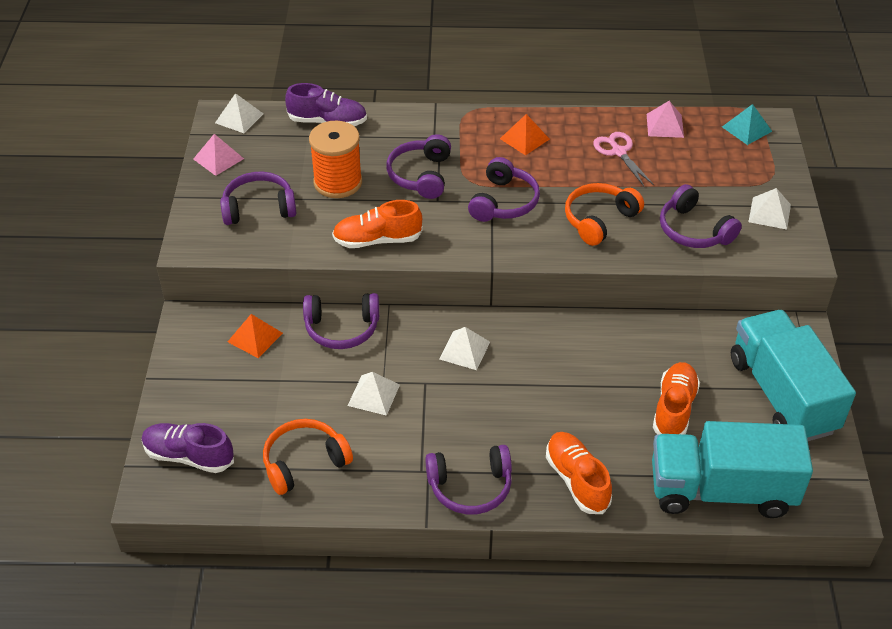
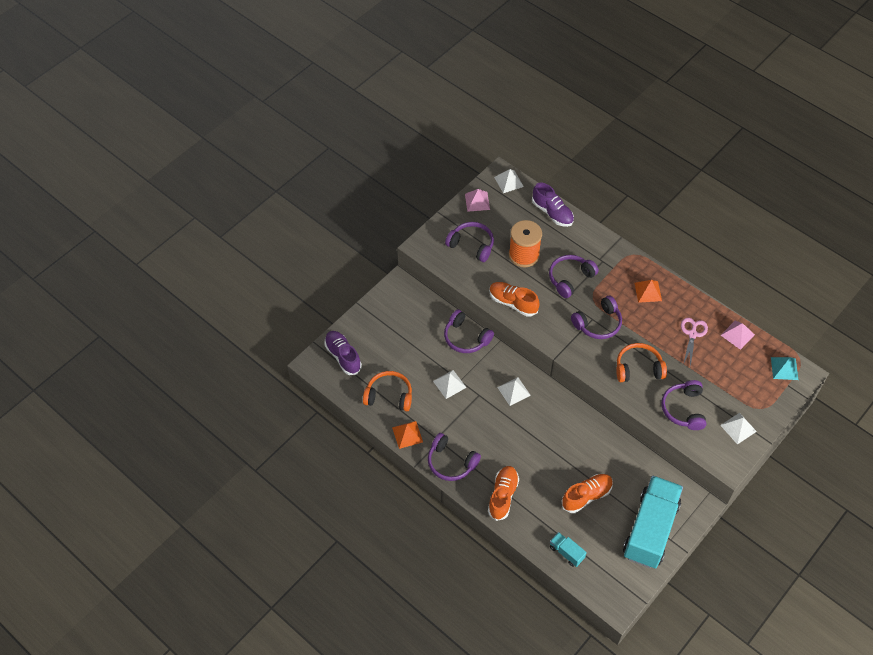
camera: 40 degrees right, 10 degrees up
(255, 337) = (421, 314): orange pyramid -> orange pyramid (407, 434)
(721, 490) = (566, 552): turquoise truck -> turquoise truck, size x0.41

